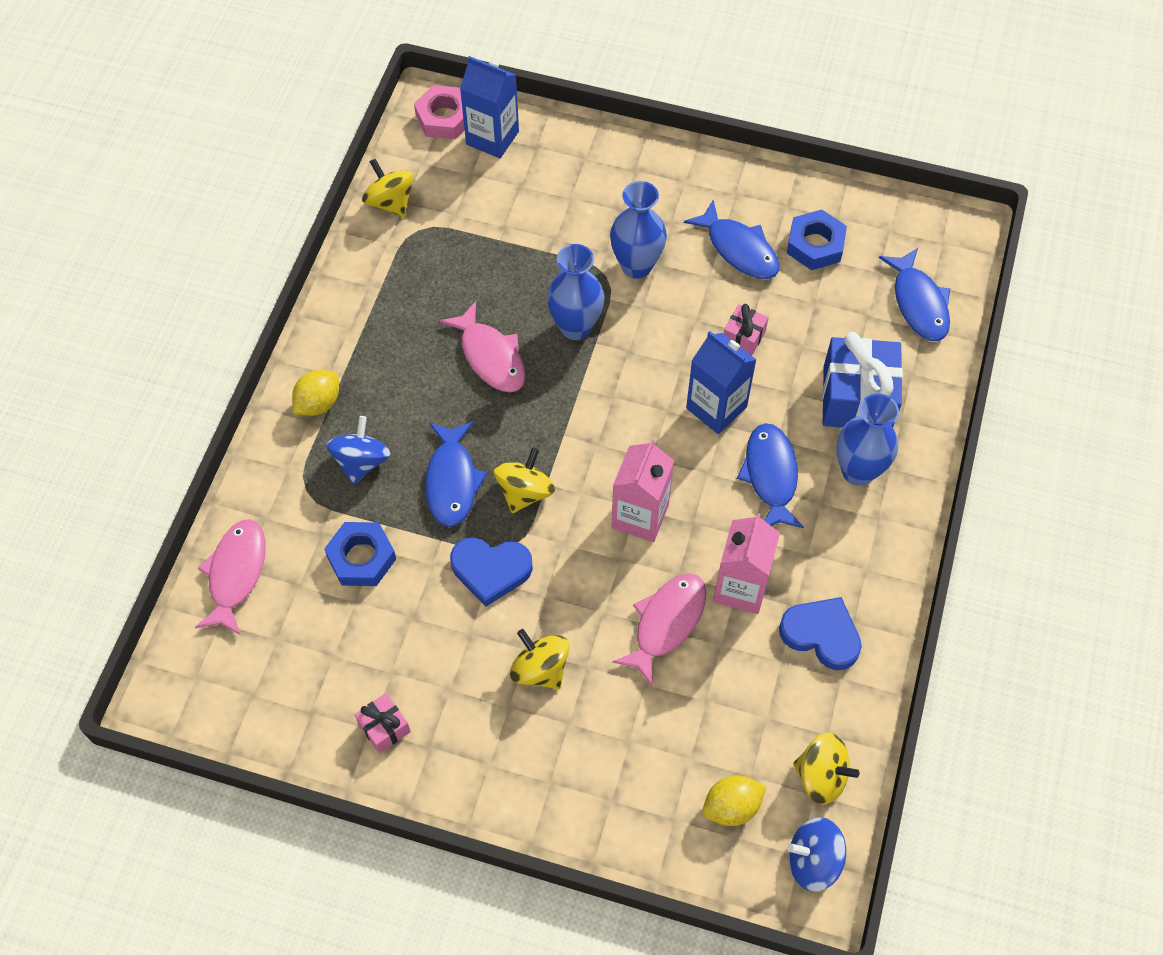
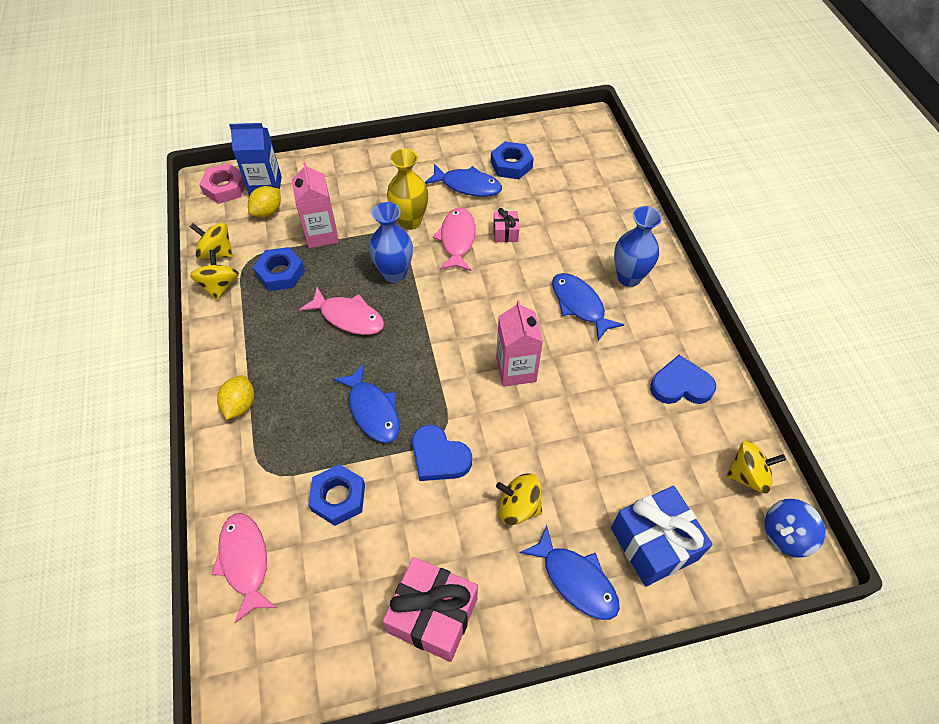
camera: 30 degrees left, 5 degrees down
(361, 462) = (297, 430): blue spinning top -> none
(384, 727) = (433, 615): pink gift -> pink gift, size x2.03
(446, 263) = (280, 273): none -> blue nut
(491, 570) = (439, 457): blue heart -> blue heart turned 60 degrees clockwise
(525, 492) = (428, 392): yellow spinning top -> yellow spinning top (220, 286)
(636, 266) = (410, 221): blue vase -> yellow vase
(666, 623) = (581, 429): pink fish -> pink fish (457, 239)
(716, 408) = (518, 281): blue carton -> none
(731, 807) = (709, 529): yellow lemon -> yellow lemon (267, 212)
(741, 587) = (611, 382): pink carton -> pink carton (321, 234)
(857, 398) = (597, 237): blue gift -> blue gift (654, 544)
(918, 303) = (593, 171): blue fish -> blue fish (576, 580)

